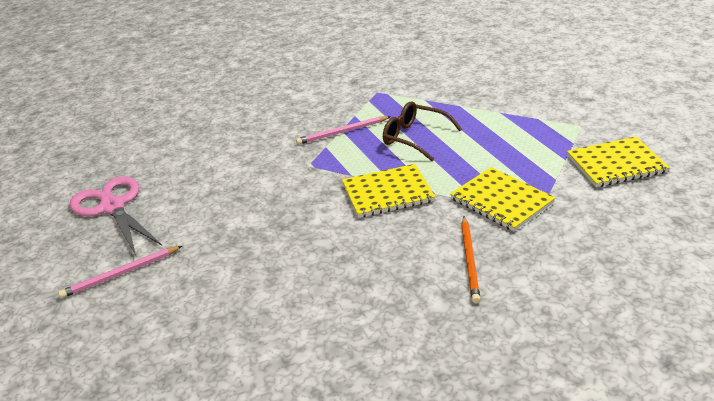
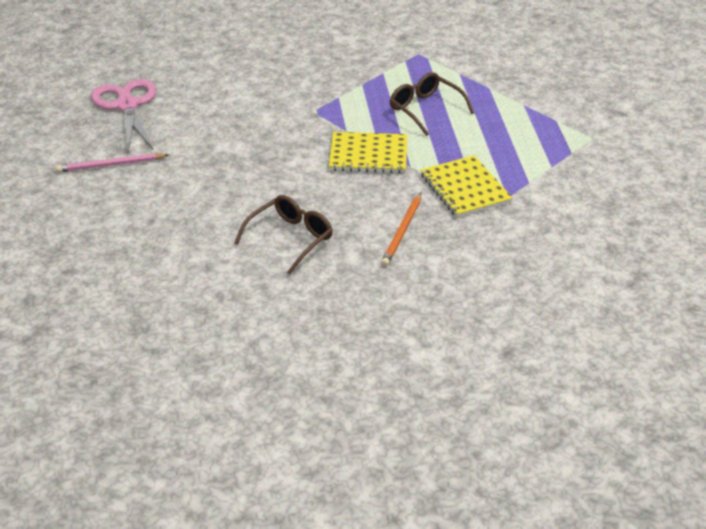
camera: 15 degrees right, 5 degrees up
(342, 132) = (361, 87): pink pencil -> none
(359, 302) = (290, 239): none -> brown glasses
(616, 164) = (596, 183): yellow notebook -> none

